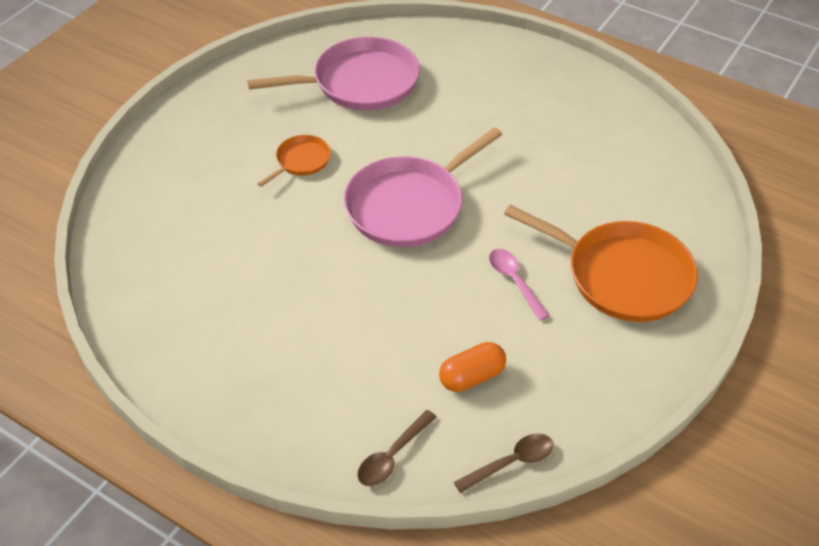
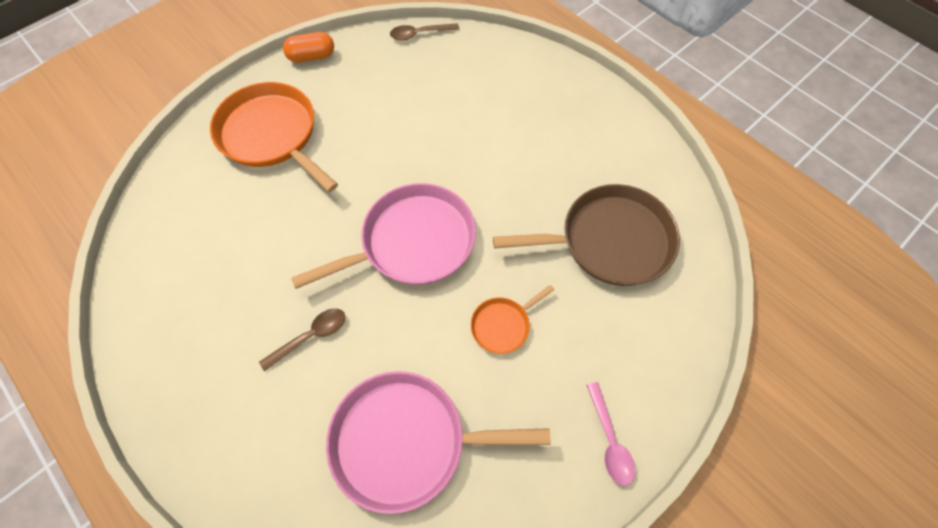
camera: 165 degrees left, 15 degrees up
(203, 246) = (609, 241): none -> brown pan
(392, 455) = (491, 52): brown spoon -> brown spoon (310, 336)
(472, 377) = (421, 87): orange capsule -> orange capsule (312, 56)
(514, 281) = (356, 148): pink spoon -> pink spoon (609, 440)

